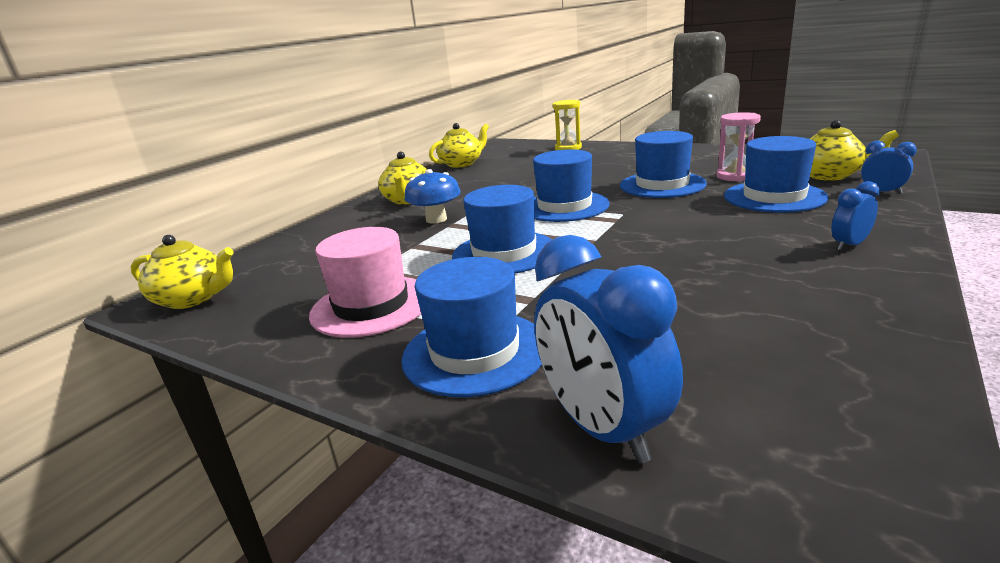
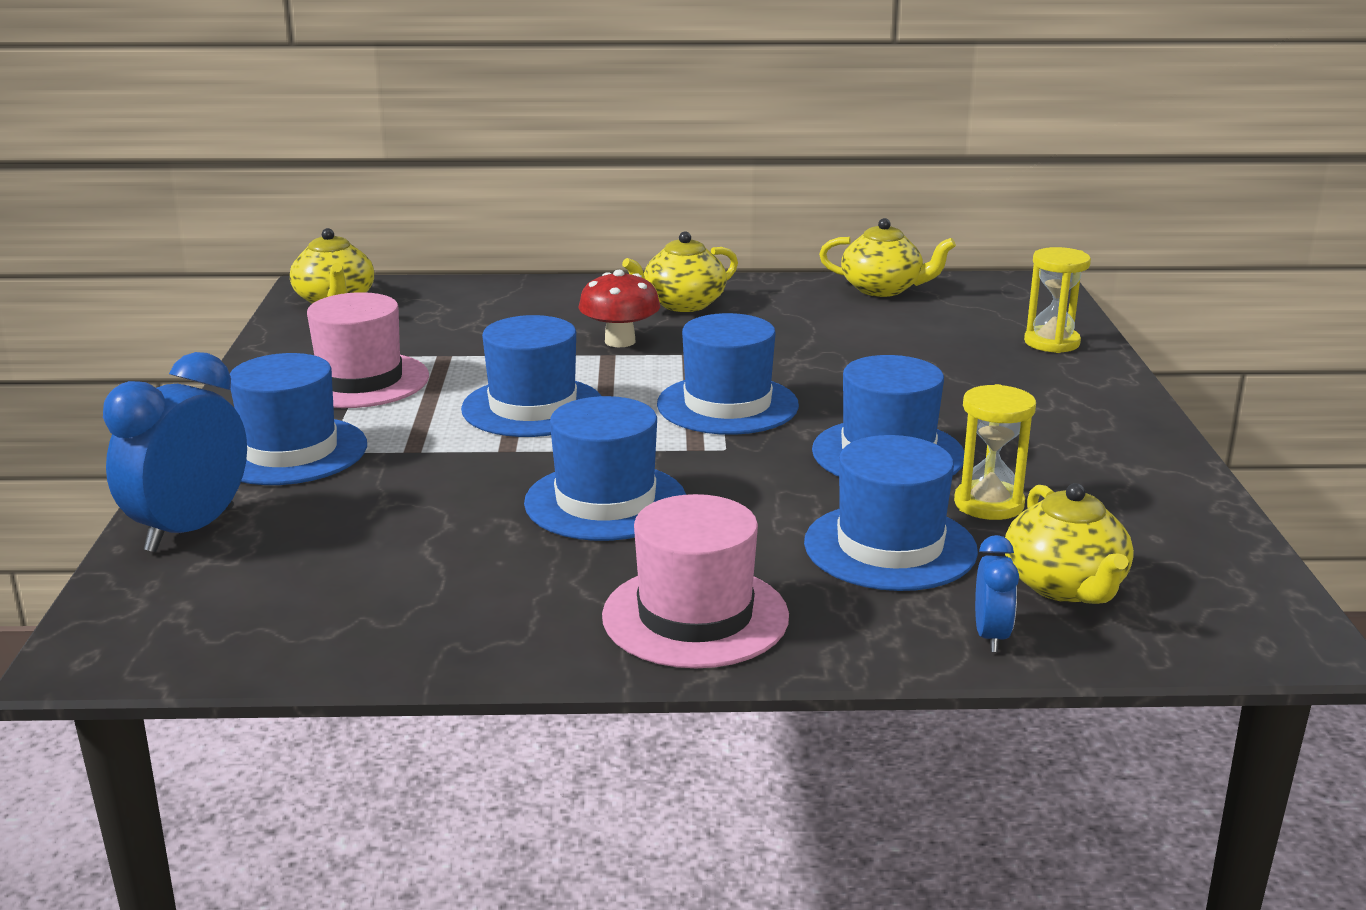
camera: 55 degrees right, 0 degrees up
(436, 219) = (620, 341): blue mushroom -> red mushroom
(673, 249) = (605, 502): none -> blue hat
(735, 176) = (989, 504): pink hourglass -> yellow hourglass
(849, 245) = (695, 616): blue clock -> pink hat

